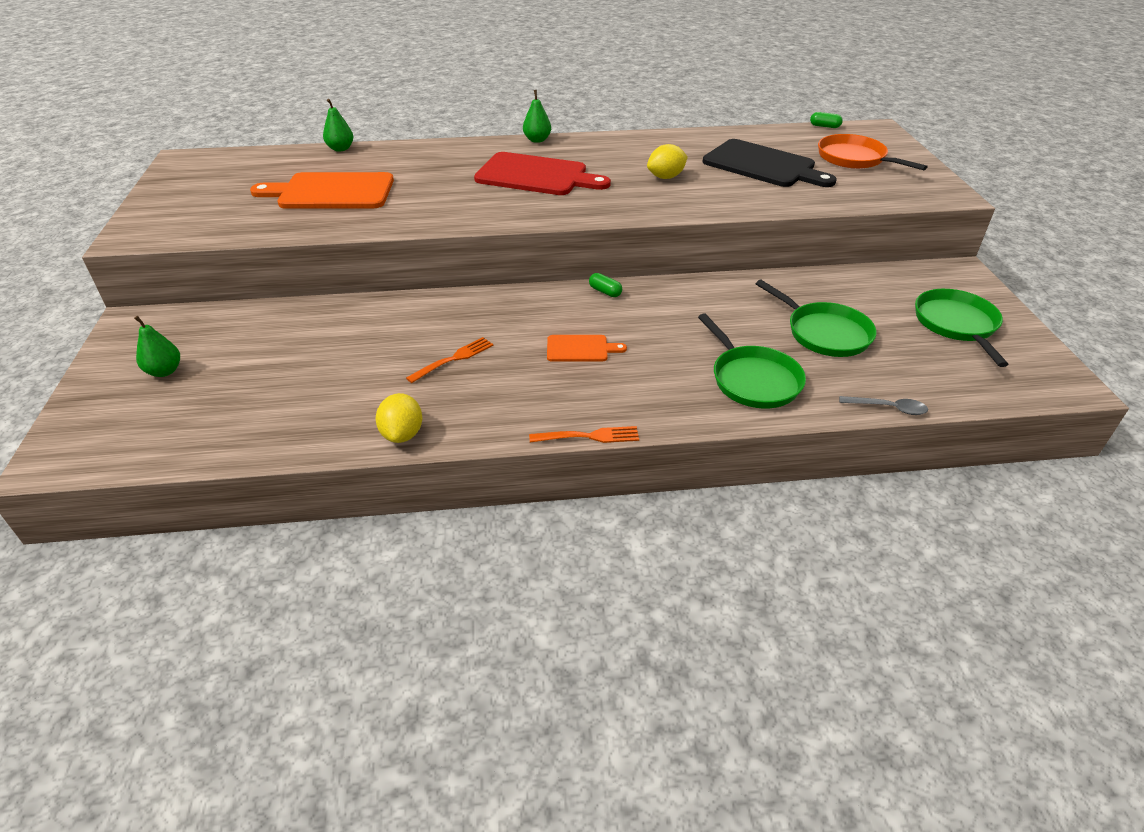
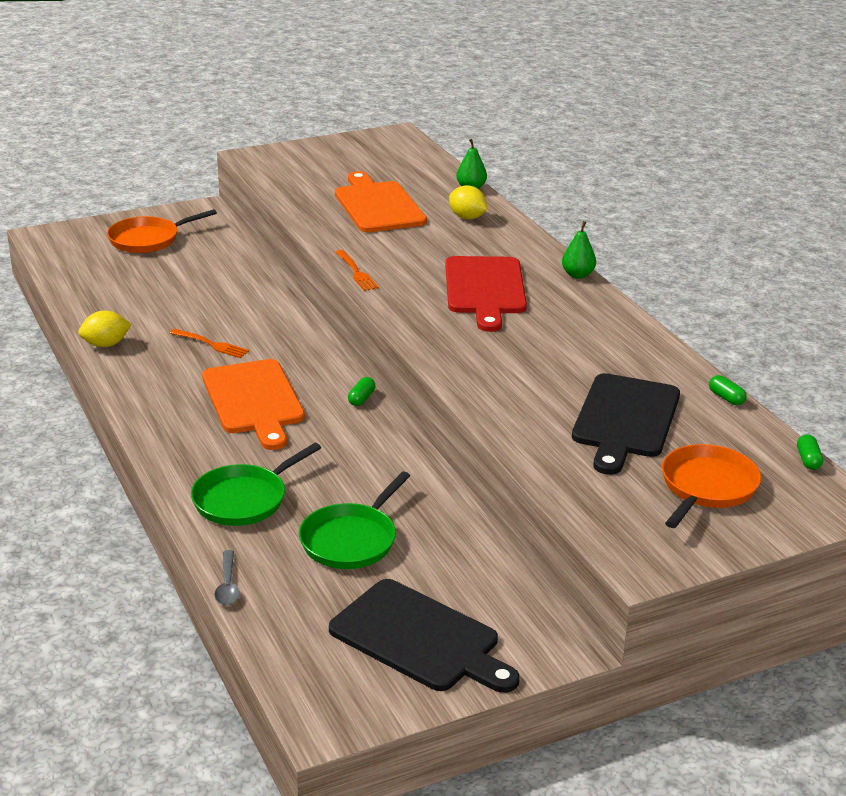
camera: 70 degrees right, 10 degrees down
(164, 371) = (148, 239): green pear -> orange pan
(580, 349) = (254, 400): orange cutting board -> orange cutting board, size x2.01
(588, 436) = (128, 423): orange fork -> orange fork (356, 272)
(666, 177) = (538, 360): yellow lemon -> yellow lemon (467, 217)
(742, 131) = (726, 398): none -> green capsule
(956, 324) = (420, 638): green pan -> black cutting board

